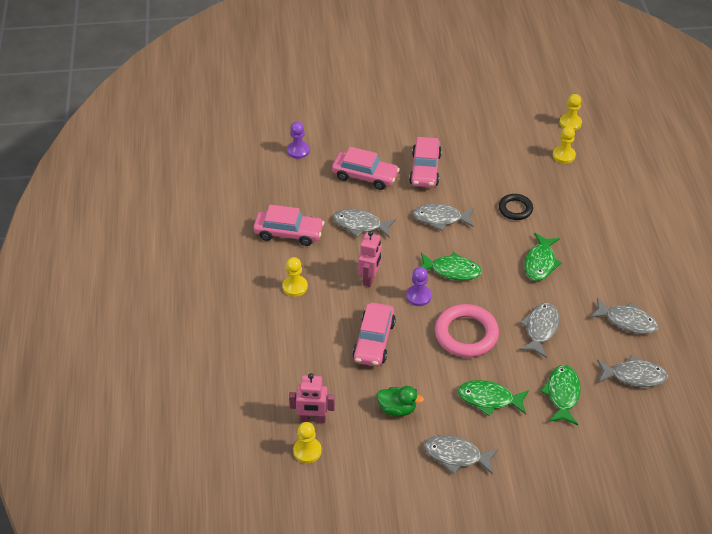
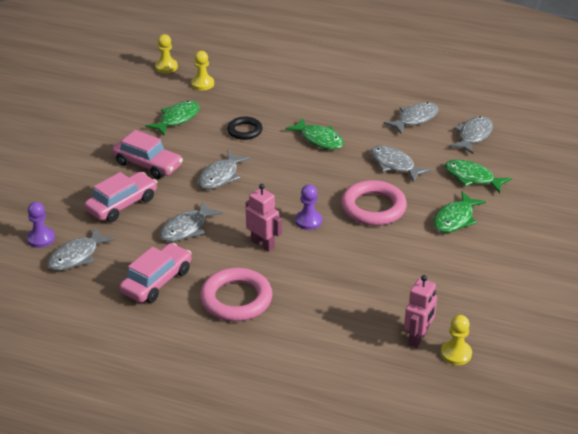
camera: 65 degrees left, 10 degrees down
(295, 287) = (236, 299): yellow pawn -> pink ring
(374, 341) = (345, 266): pink car -> none
(397, 409) = (436, 277): green duck -> none
(452, 270) = (291, 191): green fish -> green fish (177, 119)
(456, 455) = (508, 258): grey fish -> grey fish (77, 256)

